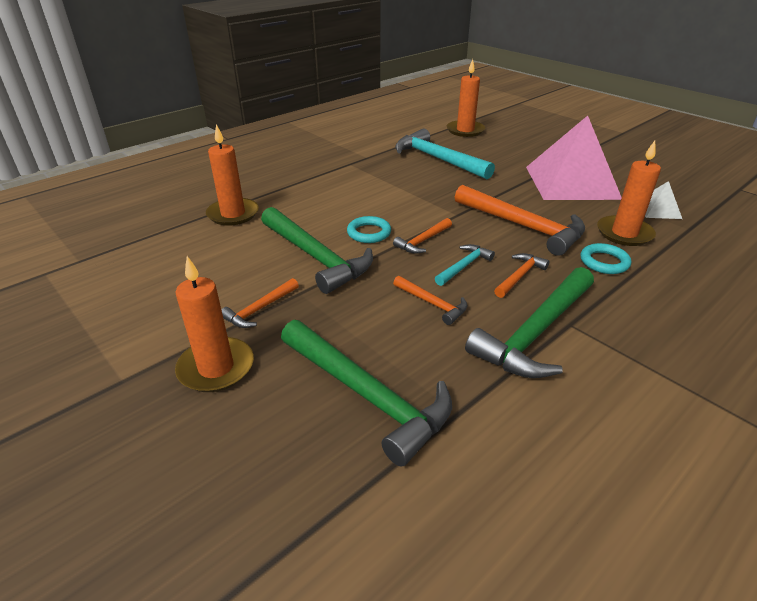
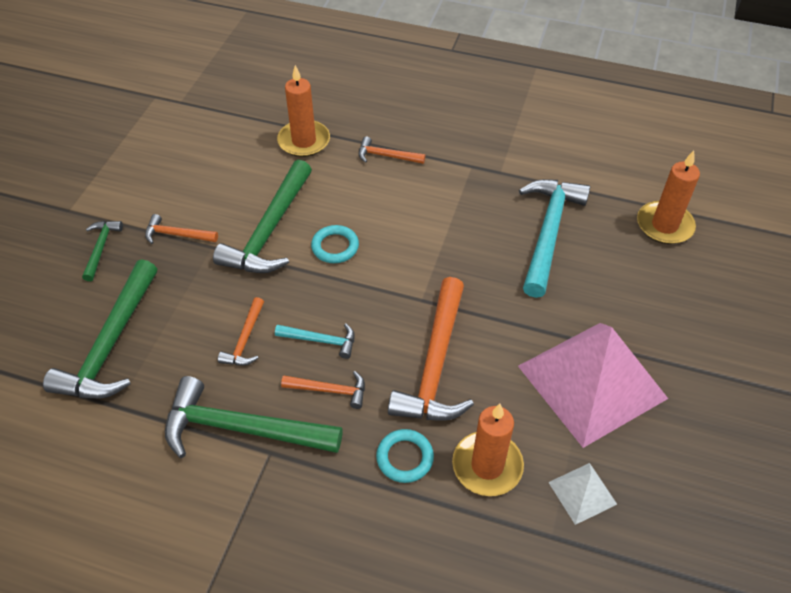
camera: 60 degrees right, 15 degrees up
(216, 368) = (101, 248): orange candle -> green hammer
(422, 241) = (347, 292): orange hammer -> orange hammer (386, 156)

